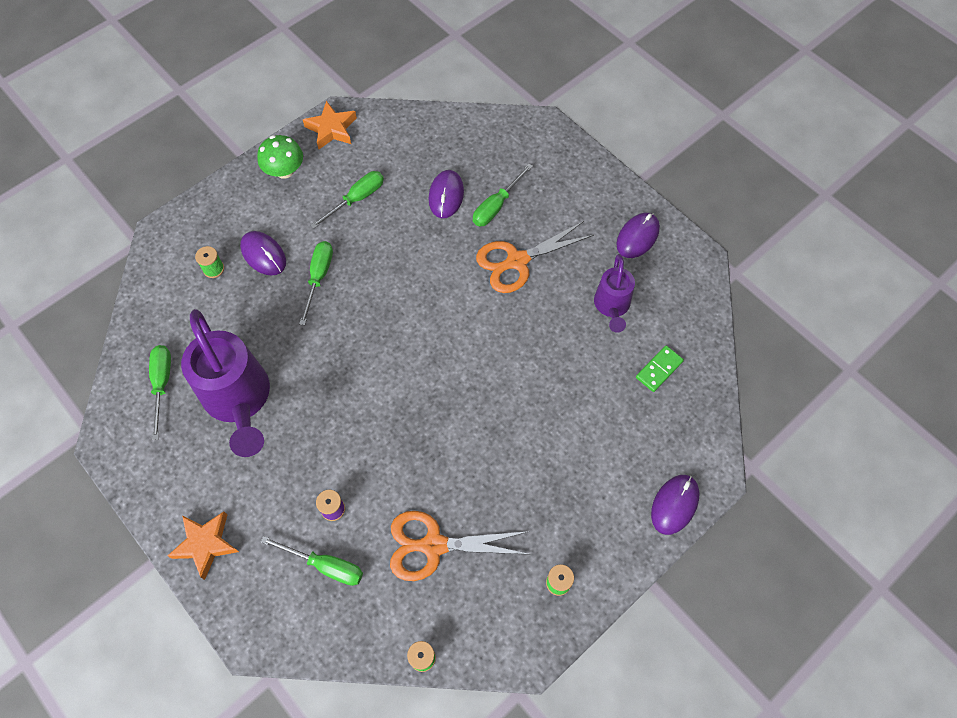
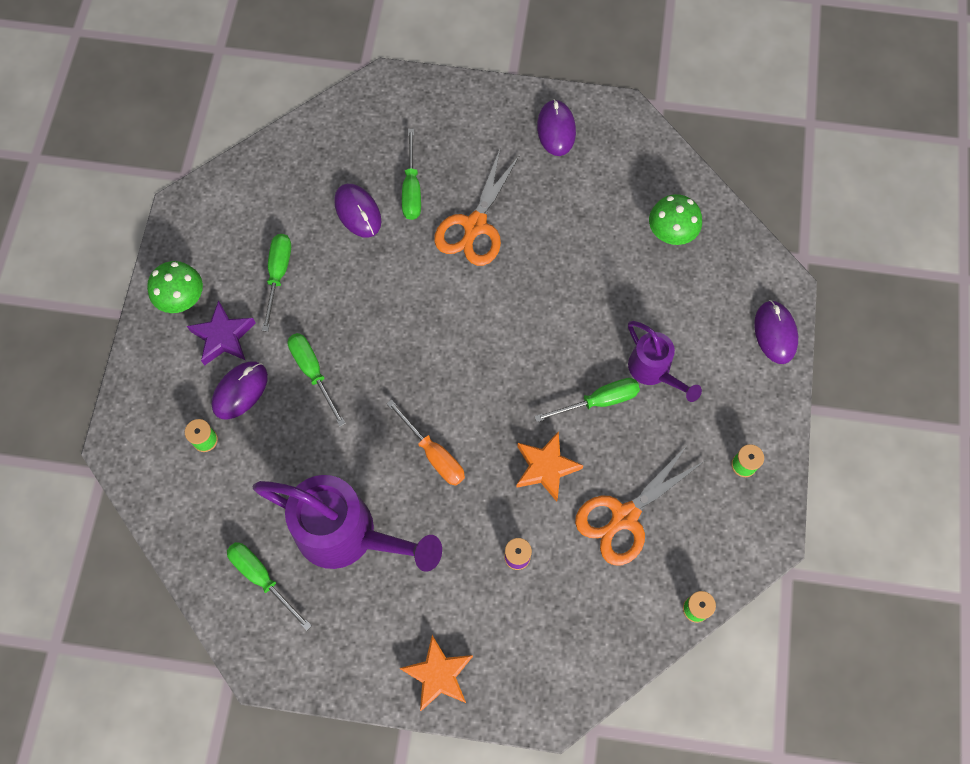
camera: 40 degrees left, 5 degrees up
(263, 255) = (240, 391): purple mouse -> purple mouse turned 60 degrees counterclockwise
(286, 213) = (223, 337): none -> purple star
(325, 565) = (554, 606): green screwdriver -> green screwdriver (599, 401)
(331, 129) = (189, 225): orange star -> orange star (546, 468)
(344, 392) = (434, 454): none -> orange screwdriver
(611, 307) = (589, 207): purple watering can -> purple watering can (654, 372)
(659, 369) = (671, 232): green domino -> green mushroom

